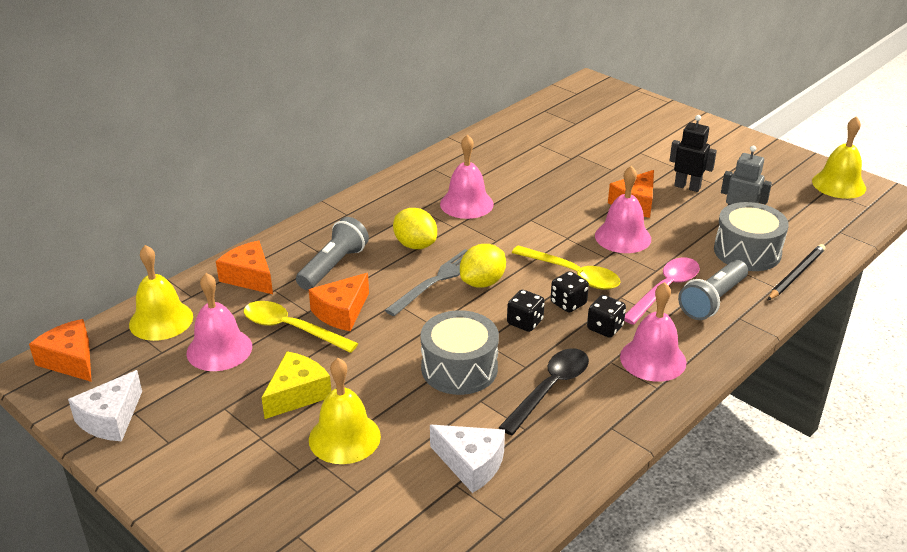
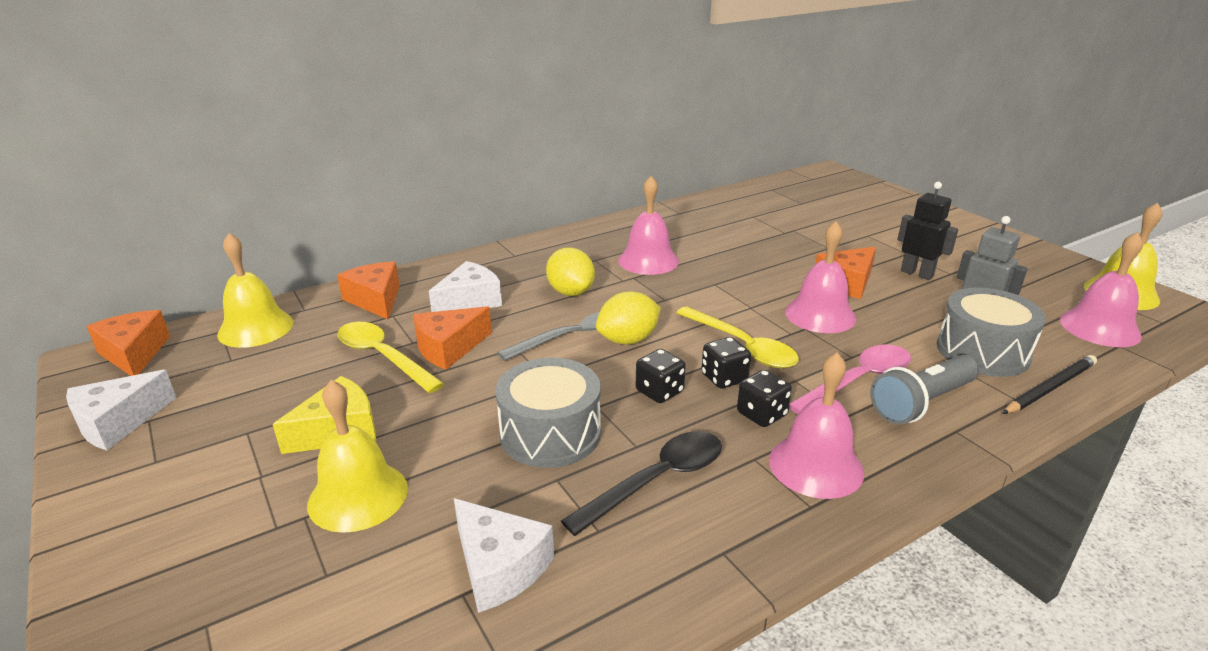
camera: 15 degrees right, 5 degrees down
(219, 349) = (291, 366): pink bell -> pink bell (1100, 328)
(333, 266) = (470, 301): grey flashlight -> white cheese

